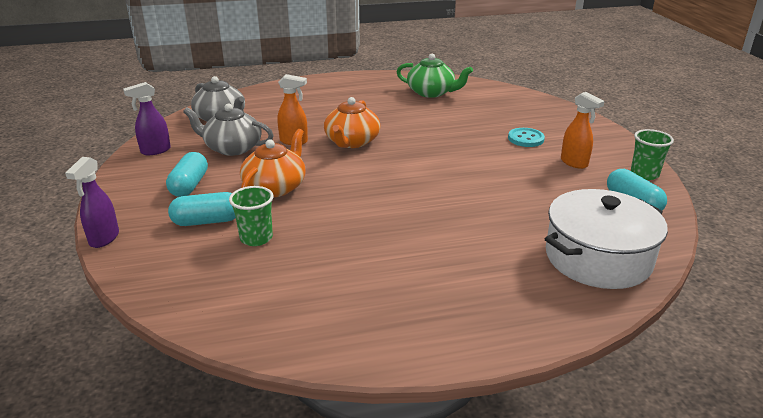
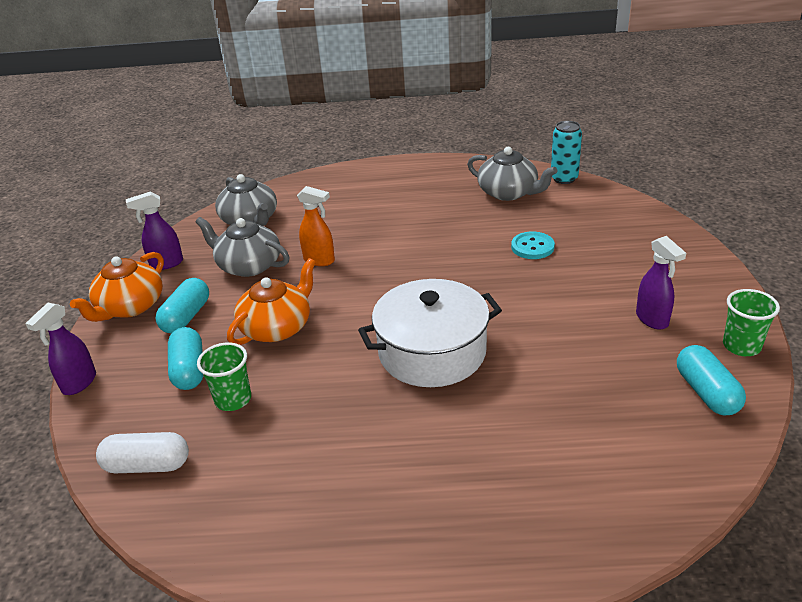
camera: 15 degrees right, 5 degrees up
(195, 290) = (147, 465): none -> white capsule
(207, 221) = (189, 370): turquoise capsule -> turquoise capsule turned 75 degrees clockwise
(352, 142) = (385, 265): orange teapot -> orange teapot (130, 307)
(431, 92) = (508, 192): green teapot -> grey teapot
(470, 83) = (564, 178): none -> turquoise can
(525, 139) = (602, 275): turquoise button -> turquoise button (532, 247)
(574, 163) = (652, 319): orange spray bottle -> purple spray bottle
(598, 258) = (625, 476): white pot -> white pot (432, 352)

